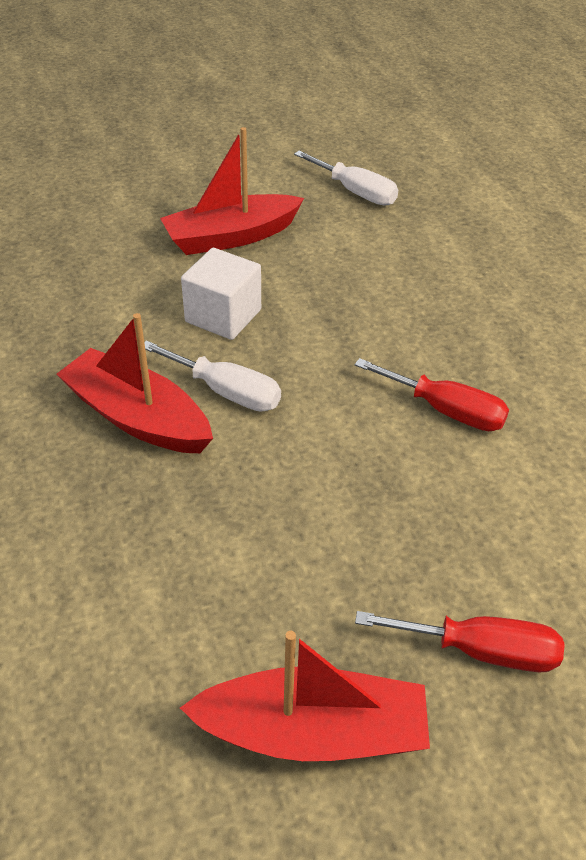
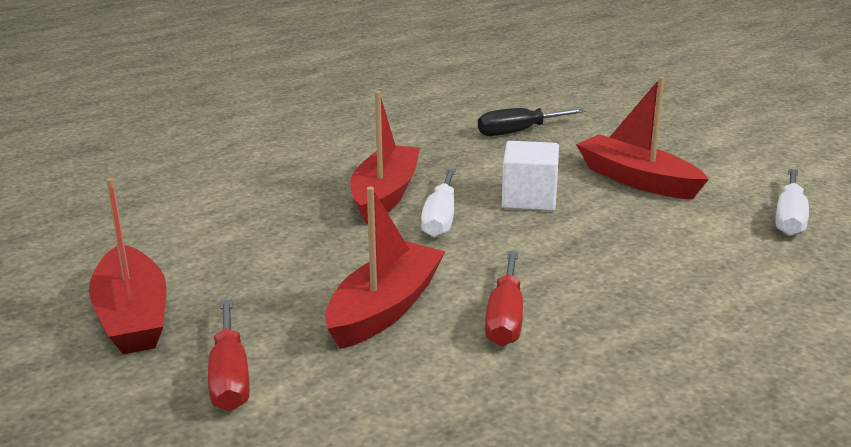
camera: 70 degrees right, 20 degrees down
(55, 267) = (518, 132): none -> black screwdriver
(393, 489) = (385, 309): none -> red boat

